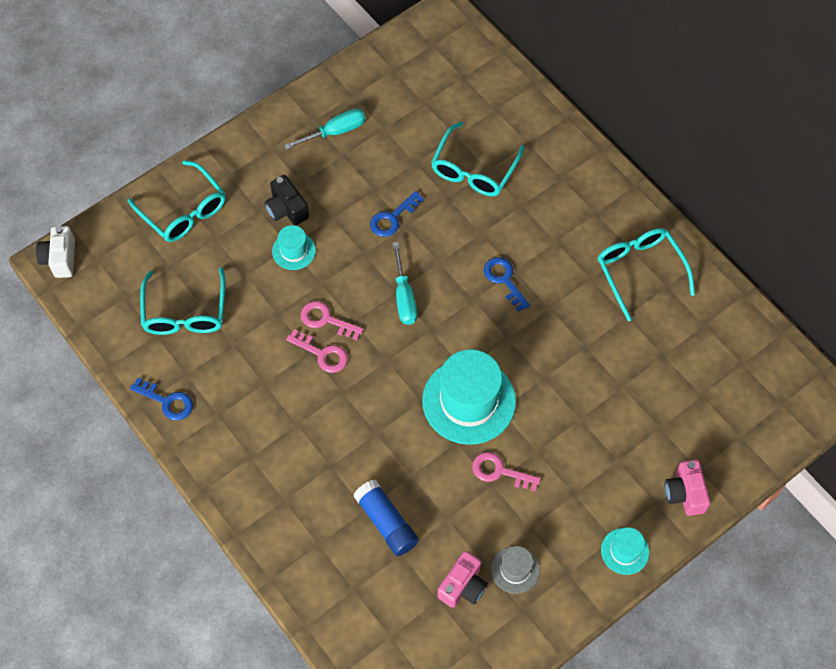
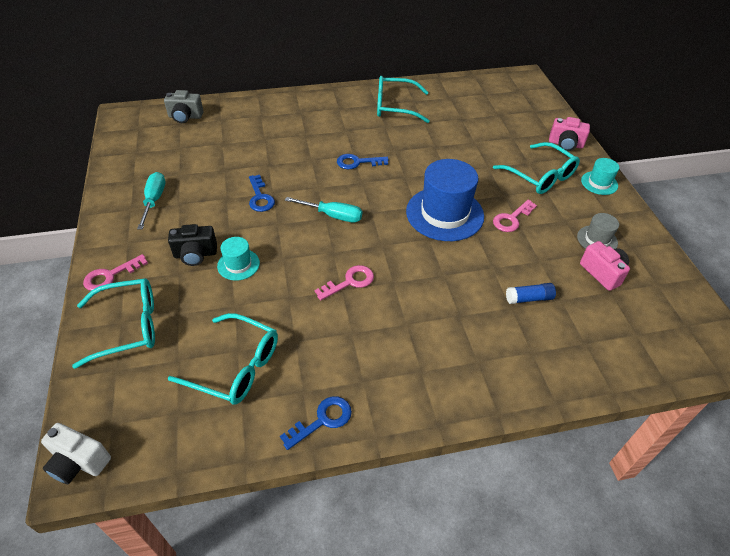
camera: 65 degrees left, 15 degrees down
(326, 320) = (319, 268): pink key -> pink key (110, 276)
(386, 522) = (529, 298): blue glue stick -> blue glue stick, size x0.65
(469, 401) = (444, 214): turquoise hat -> blue hat
(474, 169) = (258, 145): turquoise glasses -> turquoise glasses (540, 176)
(478, 74) = (185, 117): none -> grey camera

